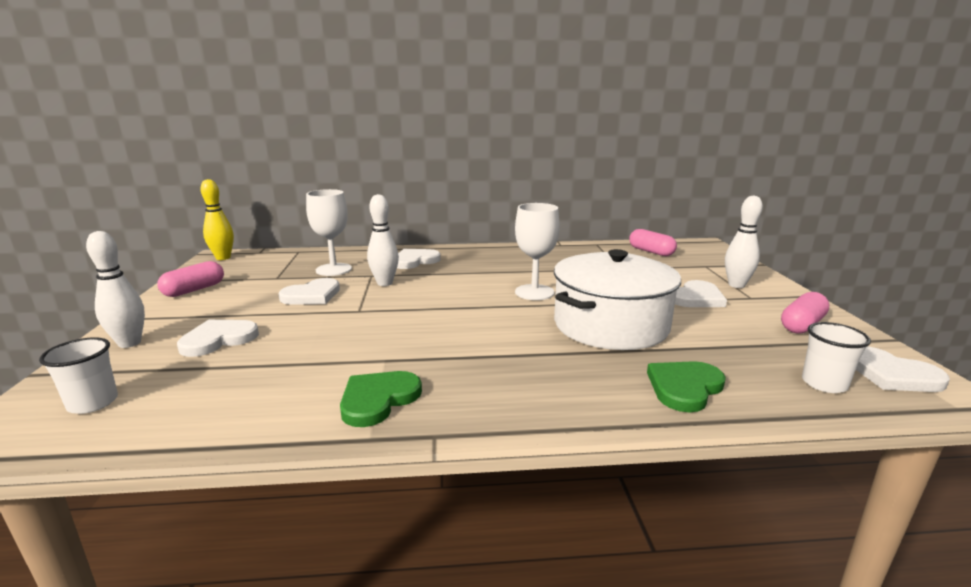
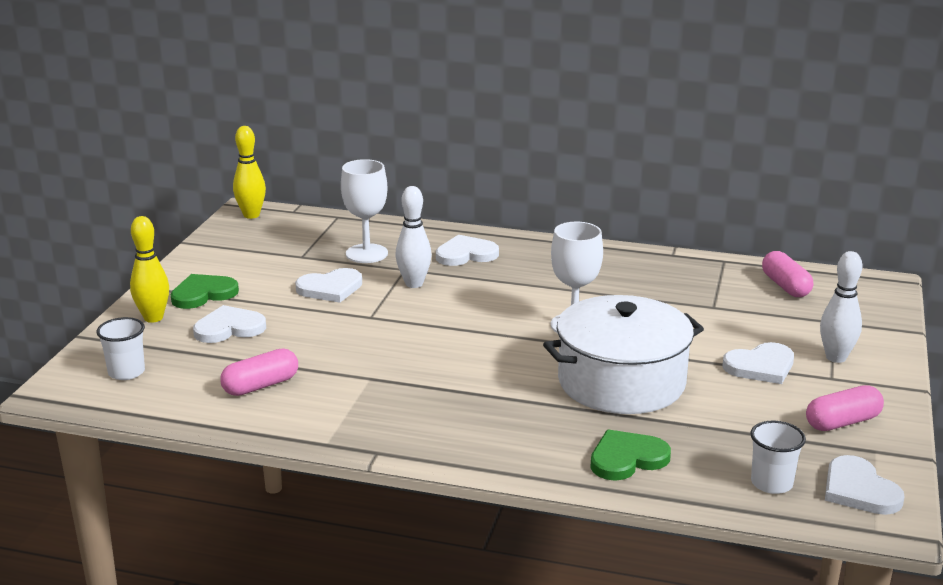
camera: 20 degrees right, 5 degrees up
(129, 343) = (153, 318): white bowling pin -> yellow bowling pin
(194, 290) = (215, 260): pink capsule -> pink capsule (261, 386)
(378, 399) = (346, 414): green heart -> green heart (203, 294)

